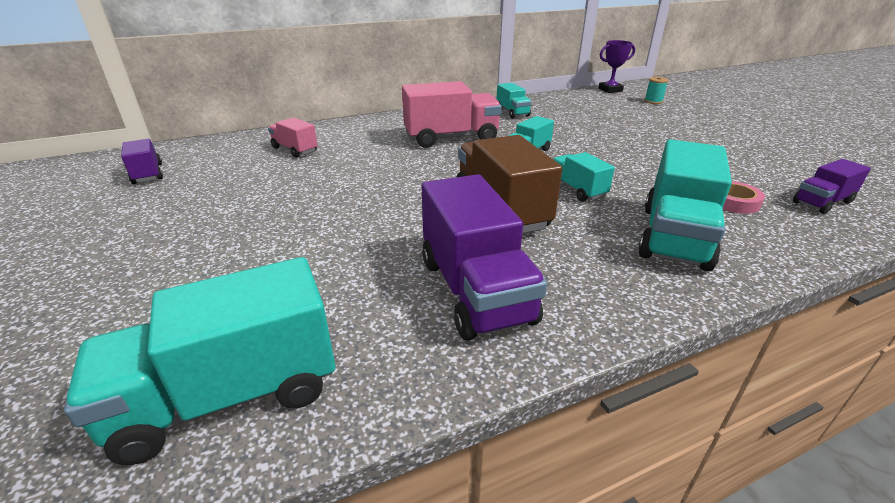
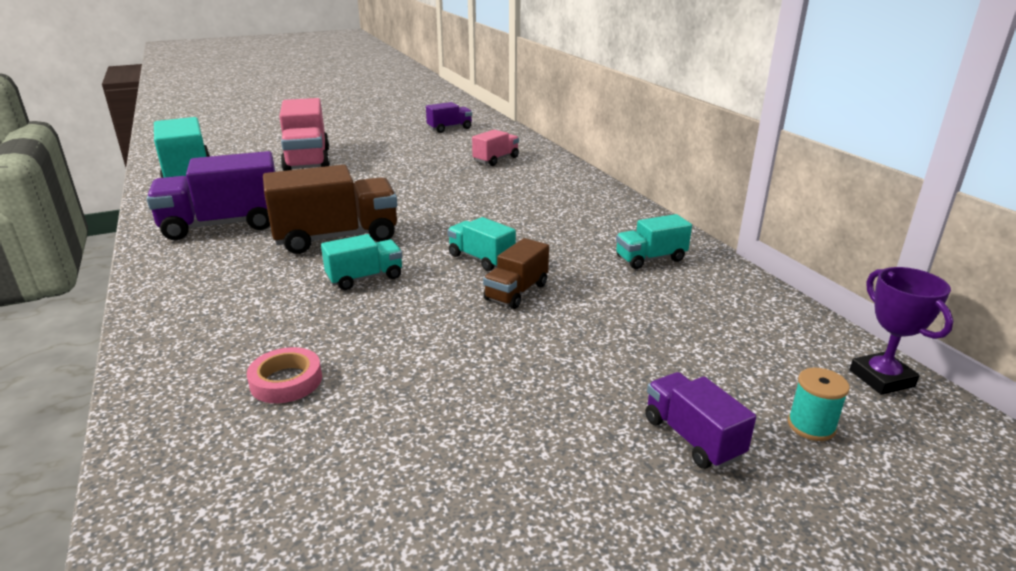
camera: 90 degrees right, 5 degrees down
(451, 138) = (531, 219): pink truck -> pink truck (307, 160)
(573, 143) = (516, 292): none -> brown truck
(674, 236) = (235, 316): turquoise truck -> none
(822, 202) = (239, 474): purple truck -> purple truck (692, 437)

